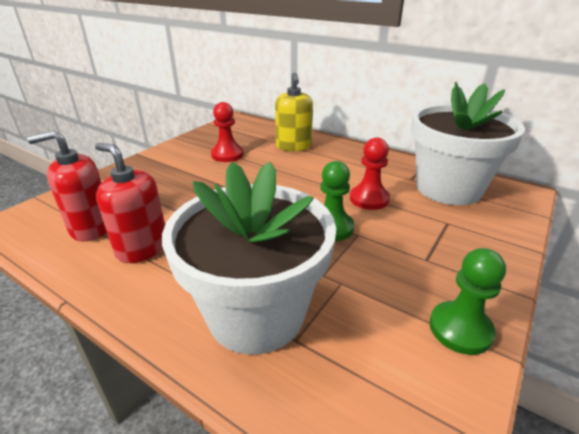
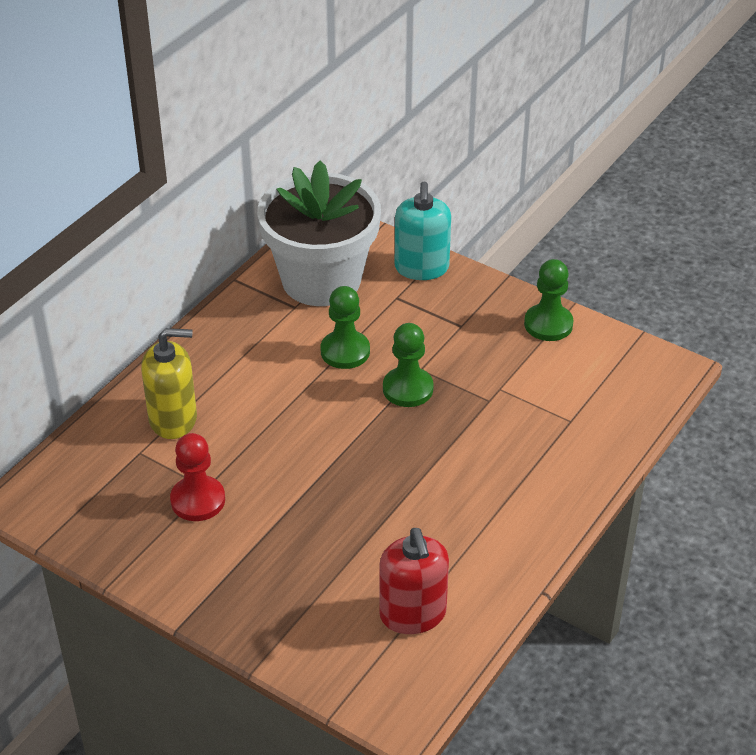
camera: 90 degrees left, 10 degrees up
(142, 248) = (453, 551): red soap dispenser -> none
(256, 313) = (544, 446): white flower pot -> none
(369, 199) = (345, 351): red pawn -> green pawn
(498, 236) = (421, 268): none -> turquoise soap dispenser

